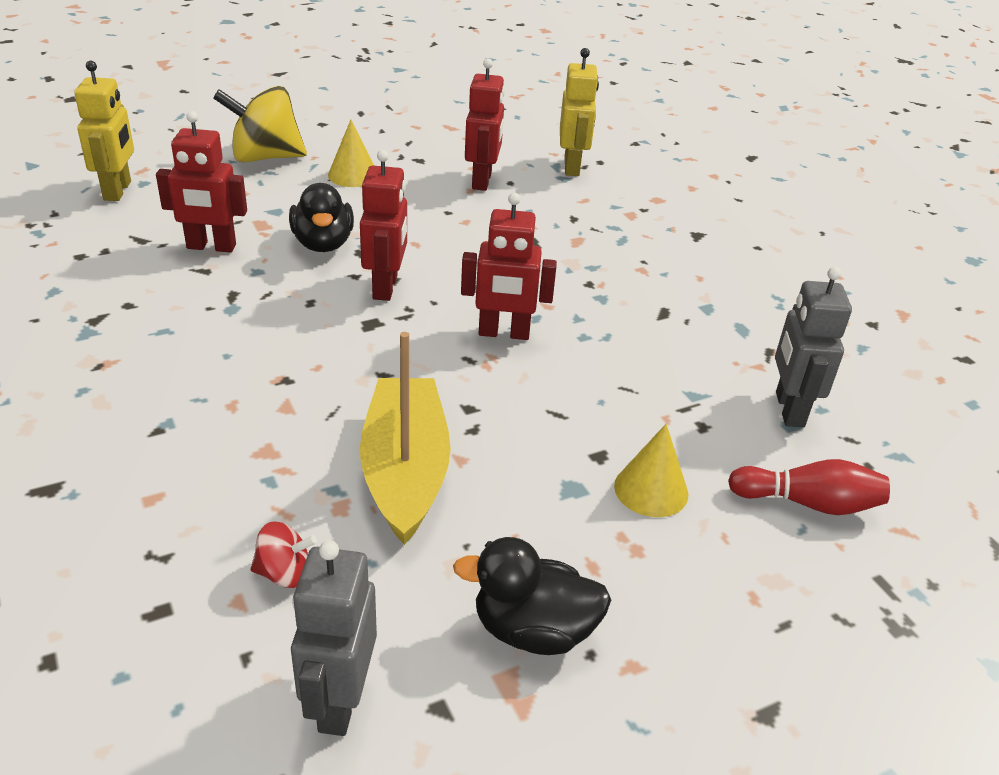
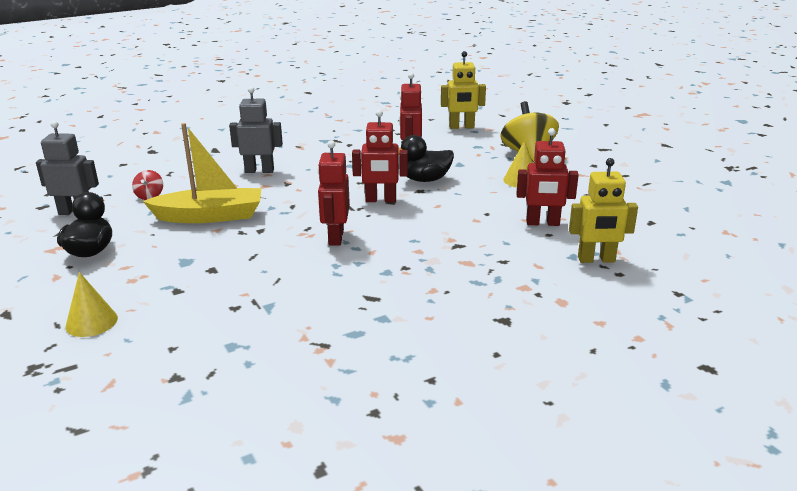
camera: 90 degrees right, 10 degrees down
(651, 490) = (177, 285): yellow cone -> yellow cone (91, 322)
(789, 409) = (248, 346): grey robot -> grey robot (259, 171)
(808, 503) = (149, 344): red bowling pin -> none

